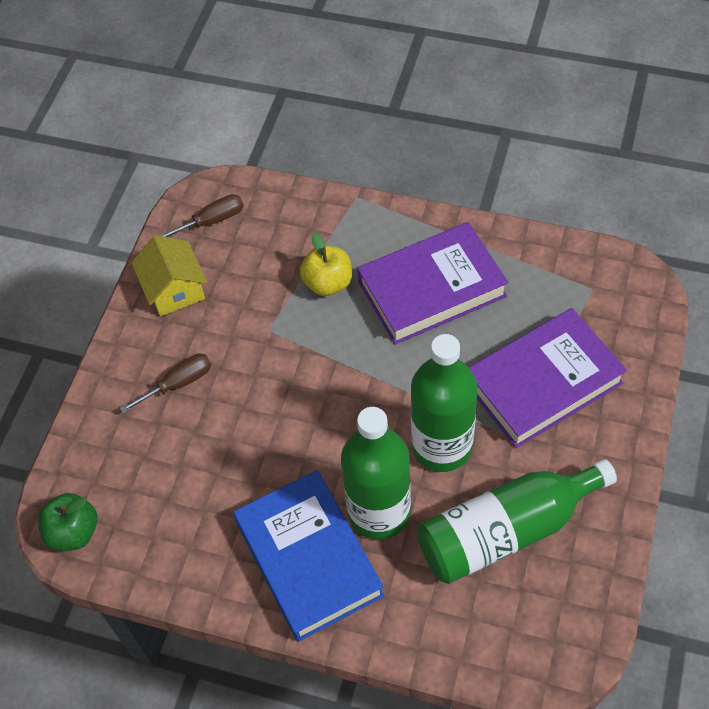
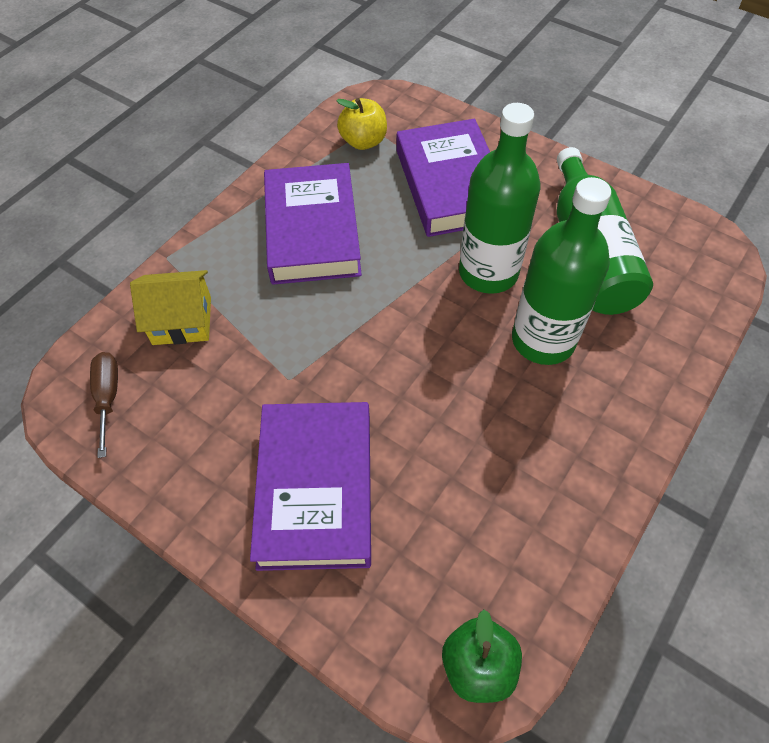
camera: 75 degrees left, 0 degrees up
(174, 289) = (181, 462): yellow house -> yellow house (182, 320)
(178, 383) = (316, 489): brown screwdriver -> purple book
(308, 559) = (579, 414): blue book -> none
(328, 283) = (259, 310): yellow apple -> yellow apple (363, 141)

